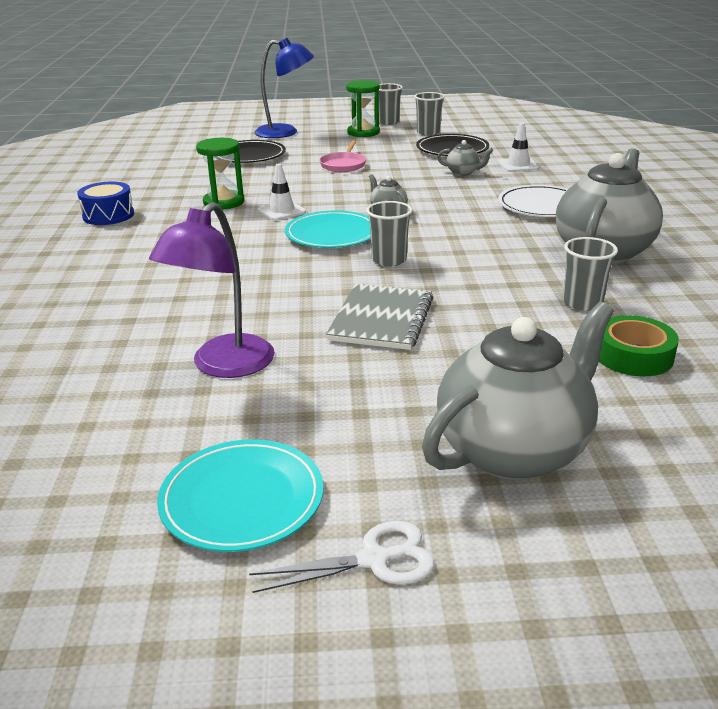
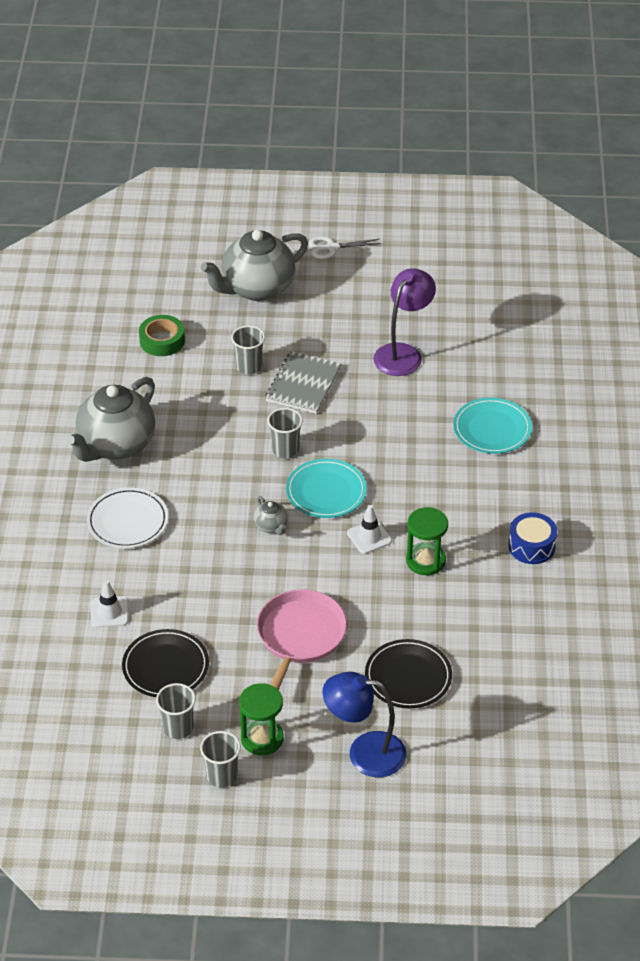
camera: 175 degrees left, 15 degrees up
(242, 499) = (386, 275): turquoise plate -> turquoise plate (492, 429)
(343, 165) = (300, 637): pink pan -> pink pan, size x1.71
(463, 172) = (174, 601): grey teapot -> none
(582, 303) = (165, 388): grey cup -> grey cup (249, 366)

